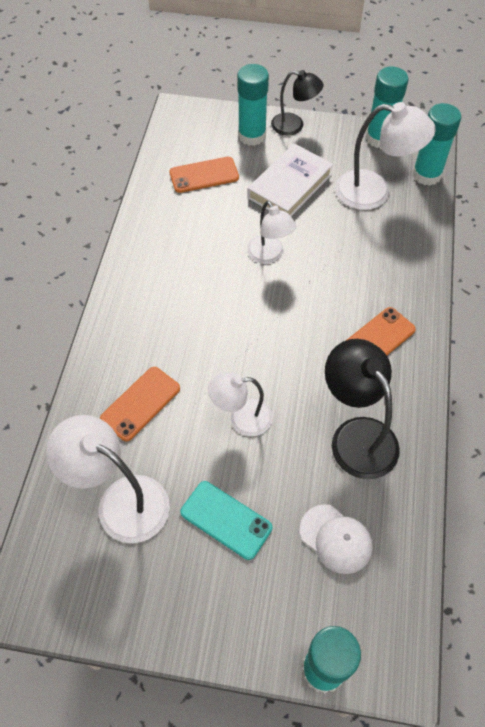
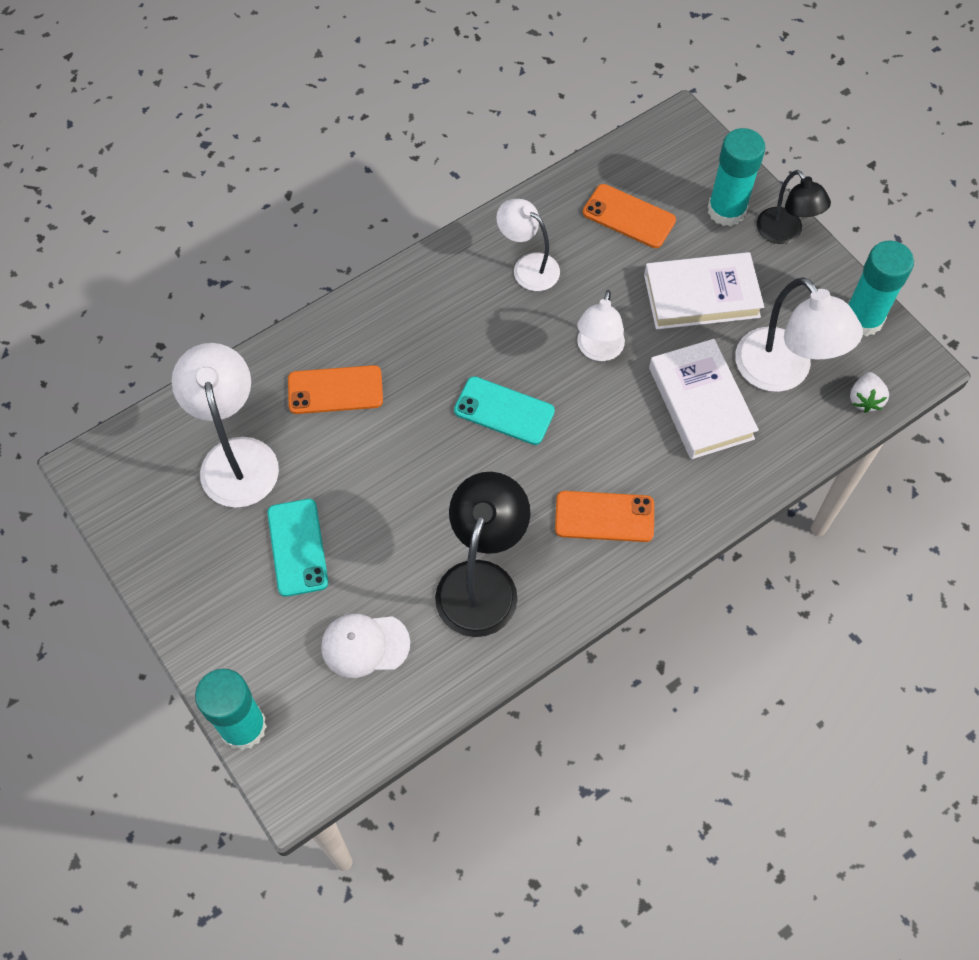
camera: 45 degrees right, 5 degrees up
(241, 418) = (402, 477): white lamp -> white lamp (528, 266)
(256, 329) = (504, 411): none -> turquoise phone
(336, 539) = (365, 645): white cap -> white cap turned 90 degrees clockwise
(354, 239) = (701, 403): none -> white book
(426, 174) = (864, 399): turquoise glue stick -> white strawberry

